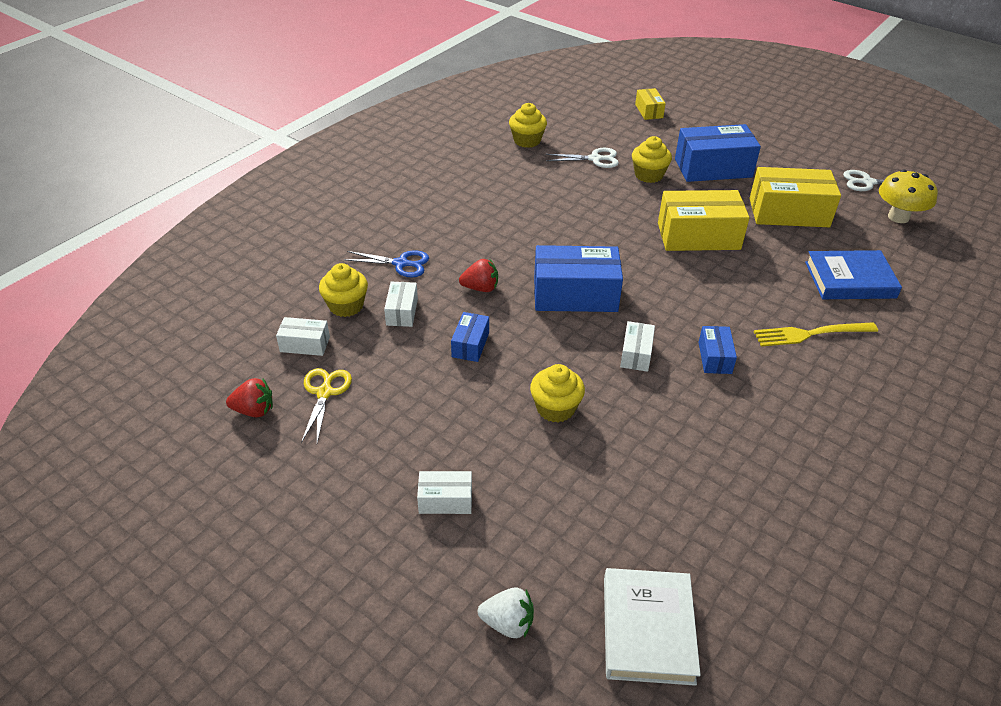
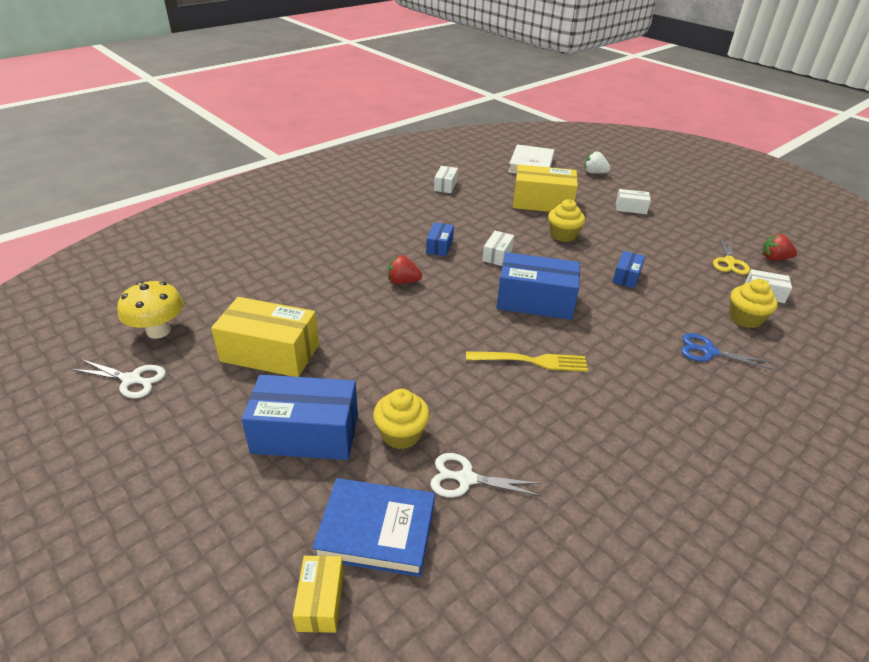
camera: 170 degrees left, 5 degrees down
(402, 312) = (691, 307): white box -> white box (445, 186)
(480, 288) = (623, 317): red strawberry -> red strawberry (403, 282)
(527, 140) = (568, 543): yellow cupcake -> none
(698, 236) = (390, 339): yellow box -> yellow box (542, 202)
(810, 334) = (356, 250): yellow fork -> yellow fork (532, 361)
(850, 280) = (282, 281): blue book -> blue book (376, 530)

